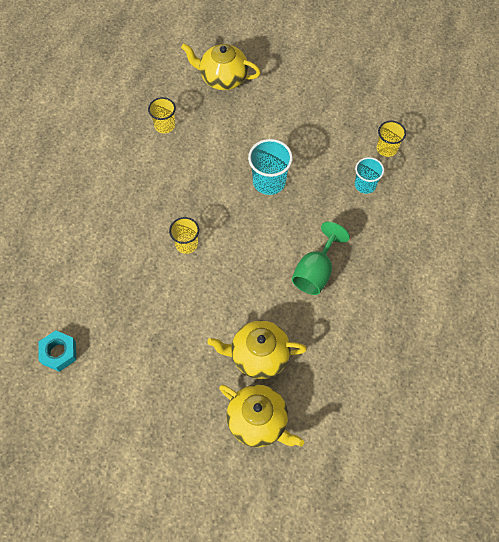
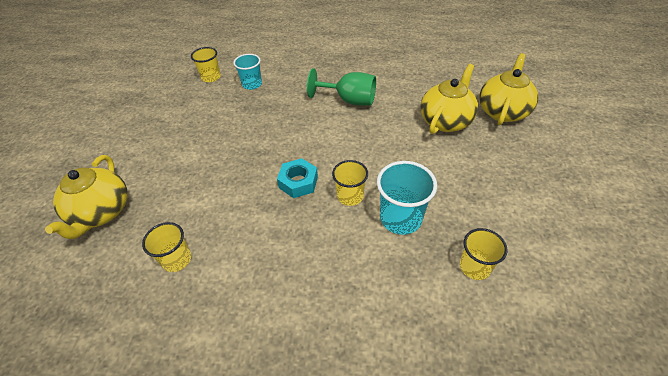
camera: 100 degrees left, 15 degrees down
(59, 353) = (544, 289): turquoise nut -> turquoise nut (298, 182)
(92, 313) = (474, 267): none -> yellow cup
(258, 355) = (446, 121): yellow teapot -> yellow teapot turned 135 degrees counterclockwise
(269, 181) = (256, 145): turquoise cup -> turquoise cup (400, 218)

